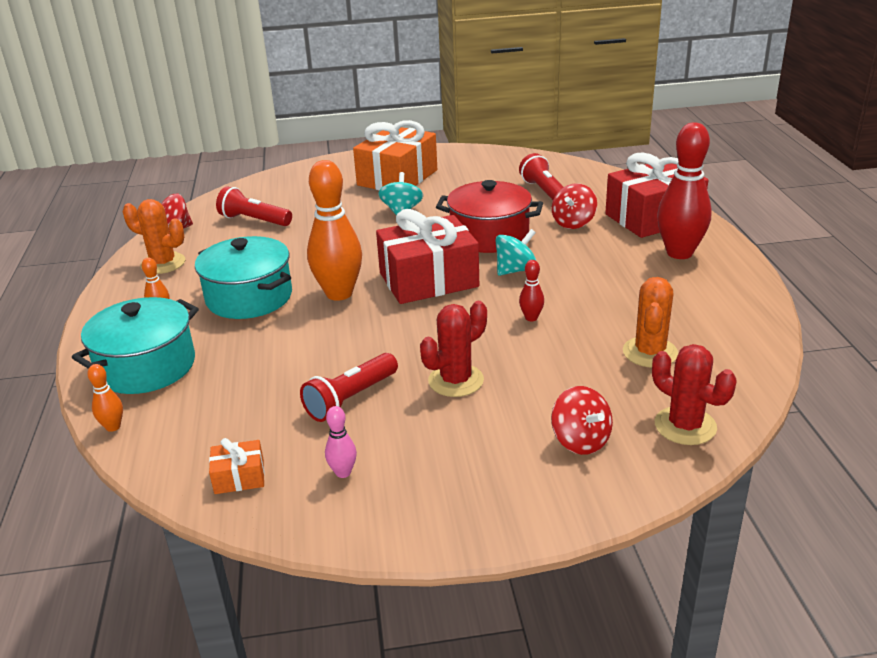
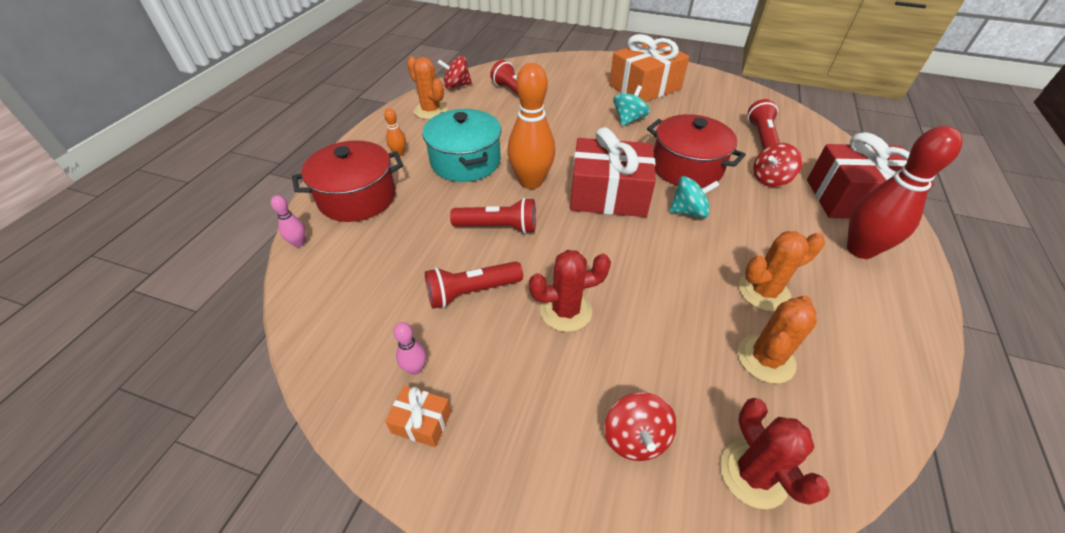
camera: 25 degrees right, 15 degrees up
(113, 427) = (299, 243): orange bowling pin -> pink bowling pin
(147, 367) = (357, 197): turquoise pot -> red pot
(239, 477) = (341, 333): orange gift -> orange gift (422, 422)
(335, 341) = (498, 227): none -> red flashlight
(531, 318) = (672, 269): red bowling pin -> none
(620, 308) = (763, 292): none -> orange cactus

